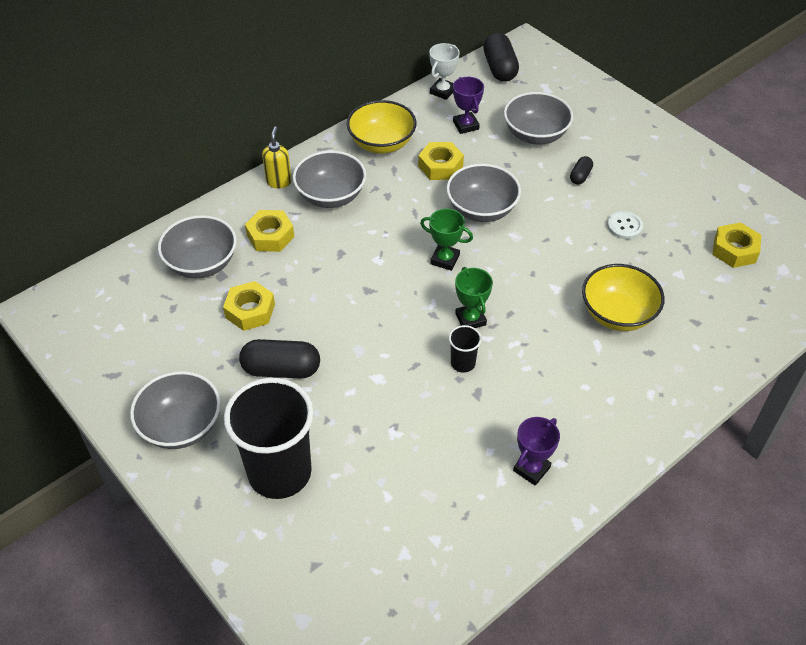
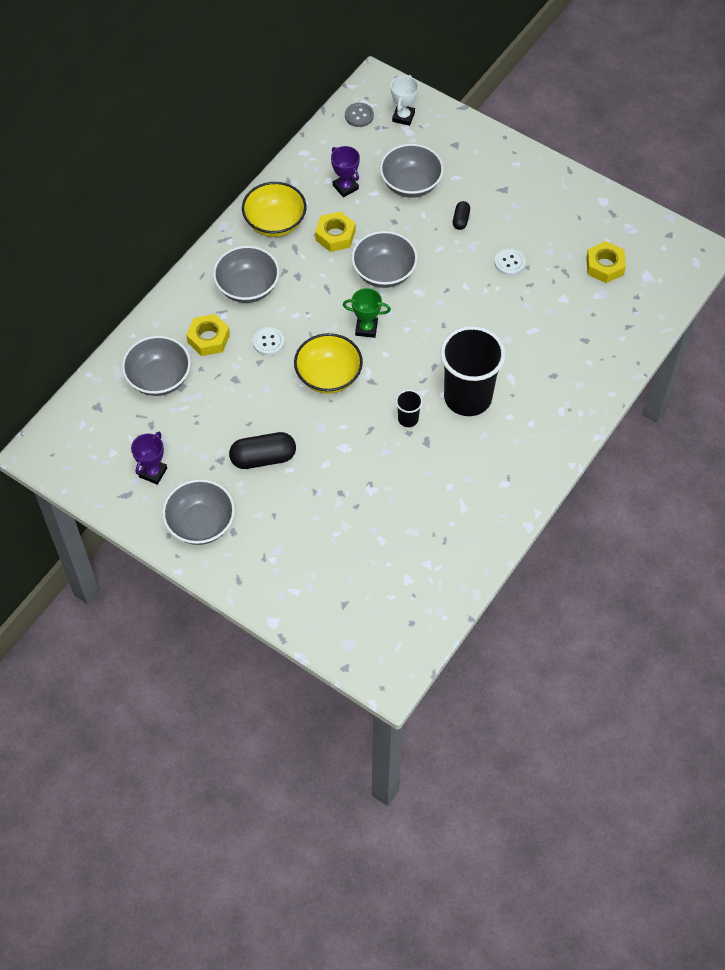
camera: 15 degrees left, 10 degrees up
(250, 311) = (218, 412): yellow nut -> none
(279, 182) = (196, 283): yellow soap dispenser -> none
(279, 472) = (293, 542): black cup -> black cup (467, 397)
(333, 252) = (268, 342): none -> white button
(443, 91) = (313, 153): white trophy -> white trophy (403, 117)
(470, 319) = (403, 379): green trophy -> none
(500, 68) = (359, 116): black capsule -> grey button
(531, 469) = (484, 493): purple trophy -> purple trophy (153, 472)
(617, 314) = (521, 347): yellow bowl -> yellow bowl (328, 376)

